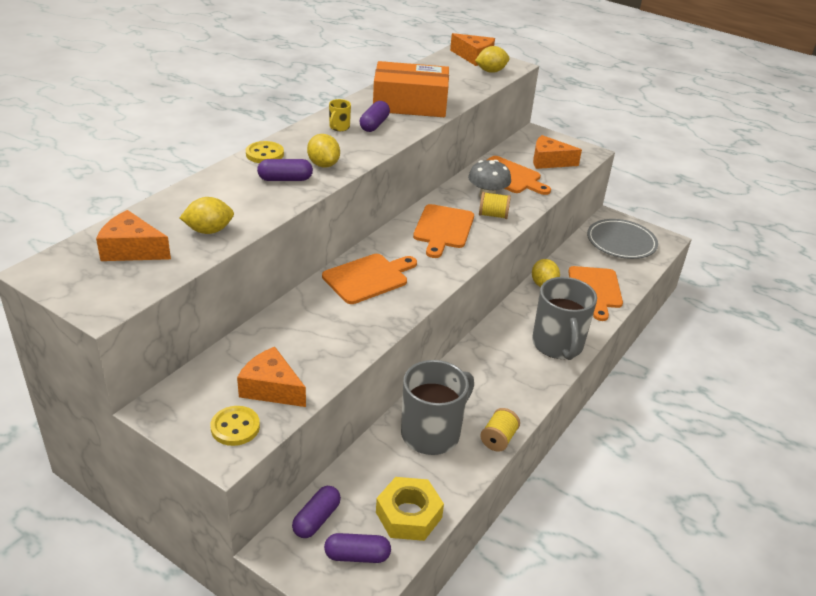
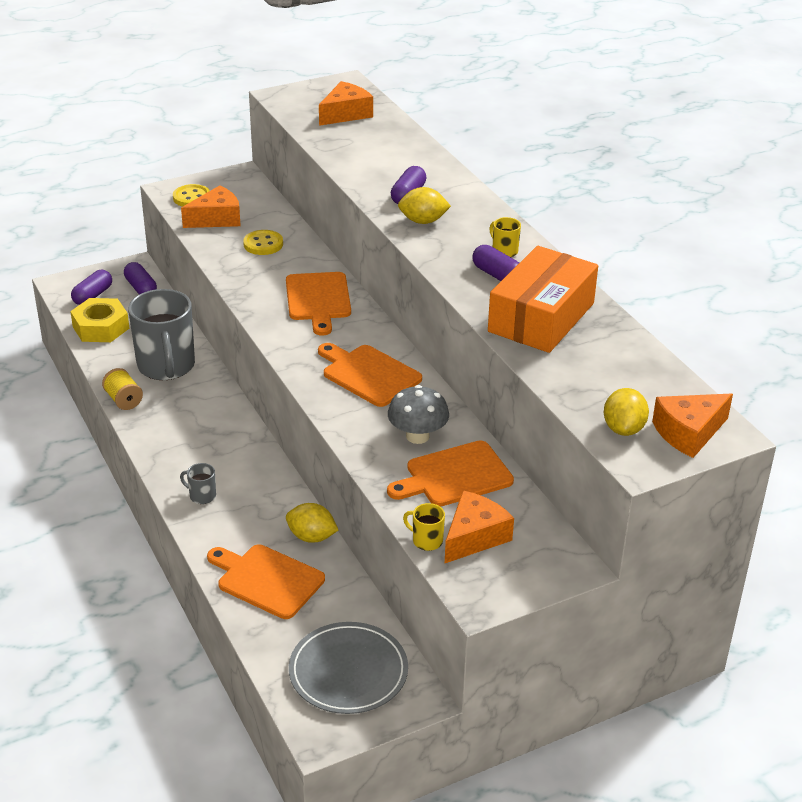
camera: 120 degrees right, 0 degrees up
(209, 230) = (347, 146): yellow lemon -> none
(264, 154) = (468, 195): yellow button -> yellow button (263, 244)
(493, 215) = (370, 423): yellow spool -> none
(557, 345) = (202, 496): grey mug -> grey mug, size x0.40
(569, 174) = (426, 541): none -> yellow mug

